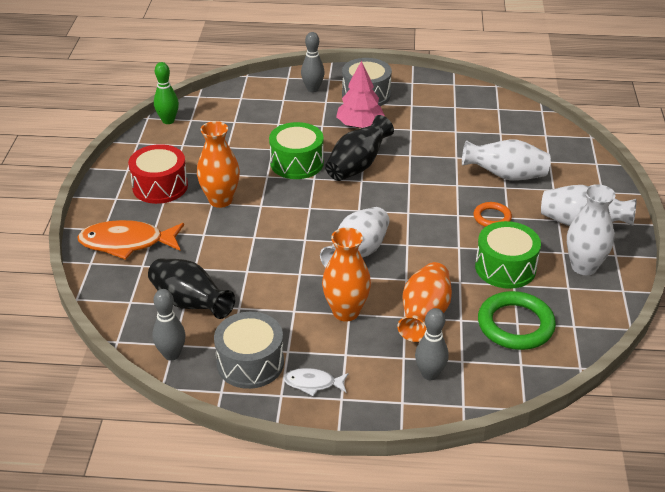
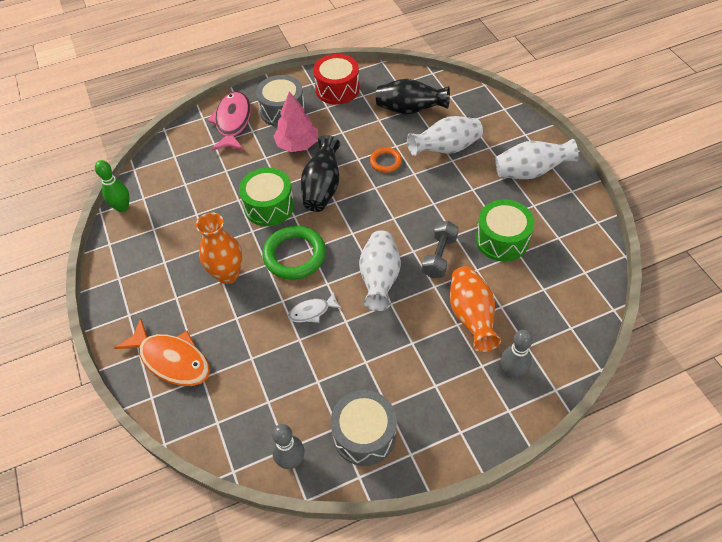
camera: 25 degrees left, 15 degrees up
(127, 243) = (172, 359): orange fish -> orange fish turned 120 degrees counterclockwise
(160, 186) = (162, 283): red drum -> red drum (337, 89)
(190, 303) = (272, 398): black vase -> black vase (410, 110)
(313, 89) = (233, 122): grey bowling pin -> pink fish
(313, 383) = (428, 428): white fish -> white fish (312, 311)
(346, 312) = (408, 342): orange vase -> none
(429, 258) = (439, 256): none -> grey dumbbell
(492, 217) = (461, 194): orange ring -> orange ring (385, 162)
(515, 325) = (543, 292): green ring -> green ring (294, 255)
(584, 267) = (557, 212): white vase -> none

